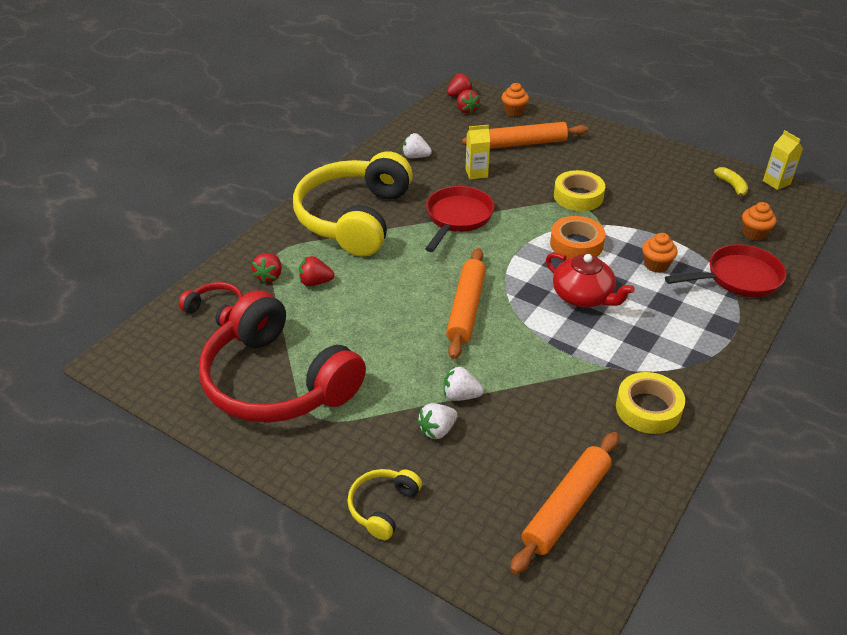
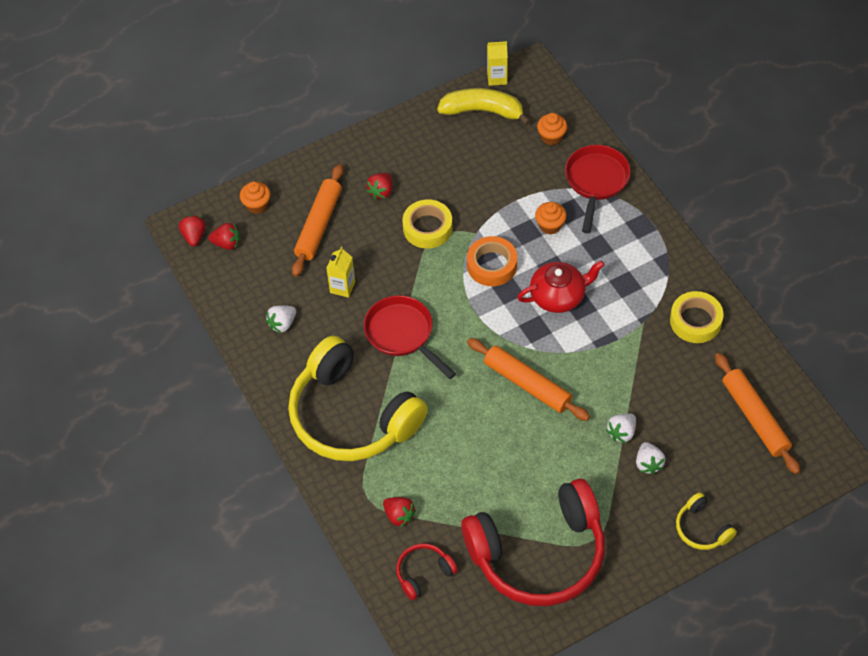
camera: 60 degrees left, 15 degrees up
(315, 282) = (428, 482): red strawberry -> red strawberry (381, 192)
(732, 186) = (482, 111): yellow banana -> yellow banana, size x1.89

